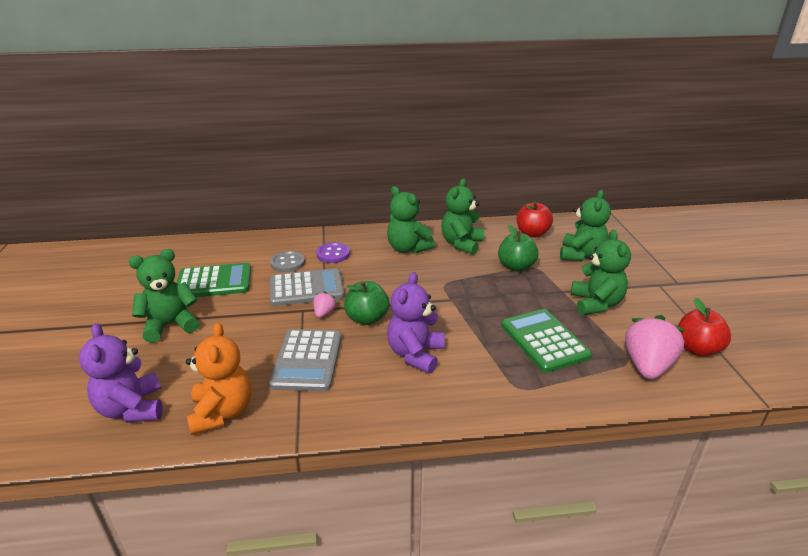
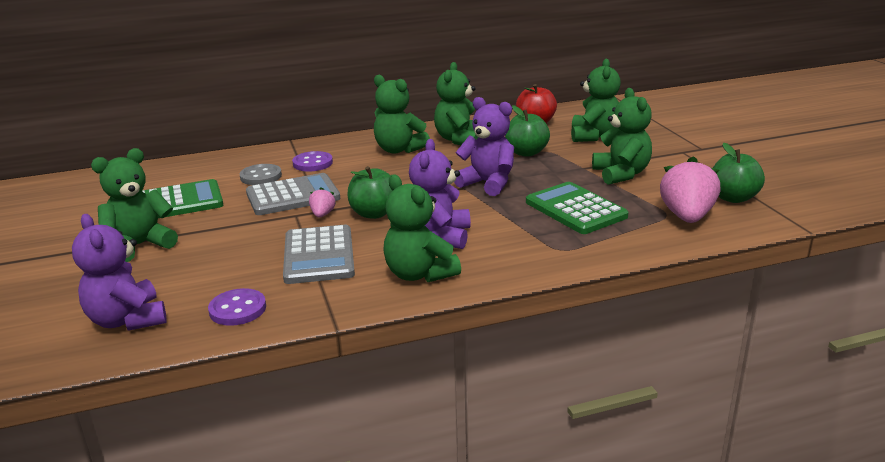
camera: 10 degrees left, 5 degrees down
(222, 412) = (237, 309): orange teddy bear -> purple button
(385, 397) = (419, 274): none -> green teddy bear
(473, 298) = (487, 183): none -> purple teddy bear
(697, 349) = (733, 198): red apple -> green apple

